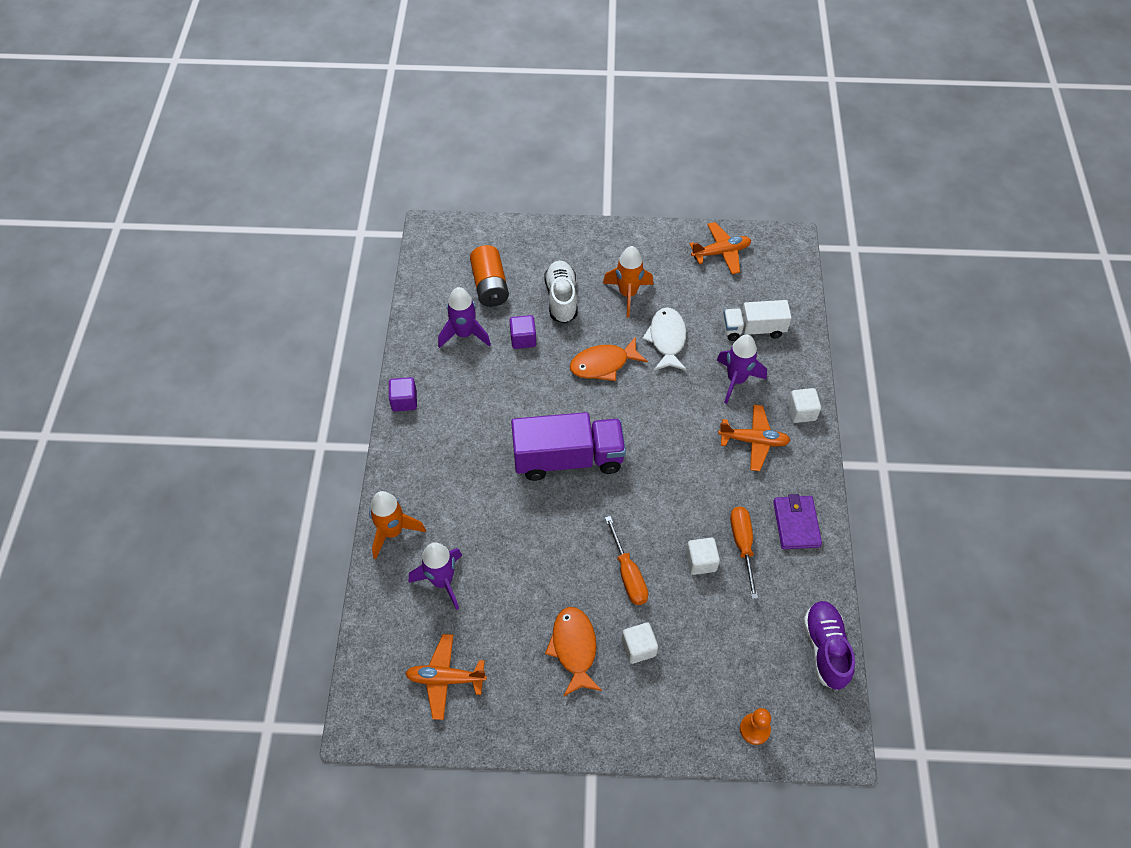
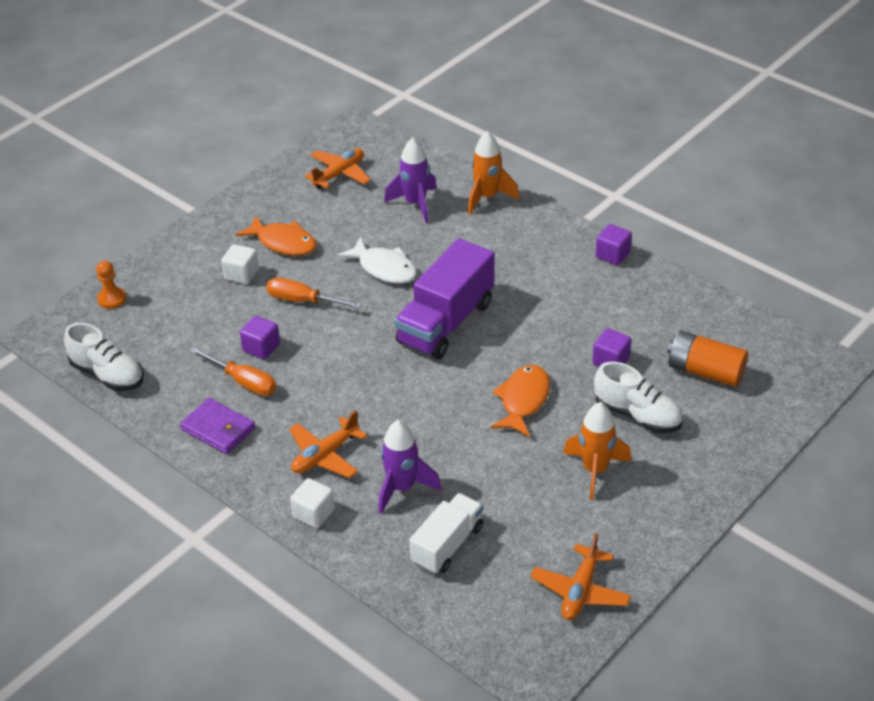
camera: 130 degrees right, 15 degrees down
(464, 334) = (656, 325): purple rocket -> none
(667, 339) = (506, 466): white fish -> white fish (384, 268)
(700, 561) = (261, 348): white cube -> purple cube
(825, 649) = (108, 375): purple shoe -> white shoe

